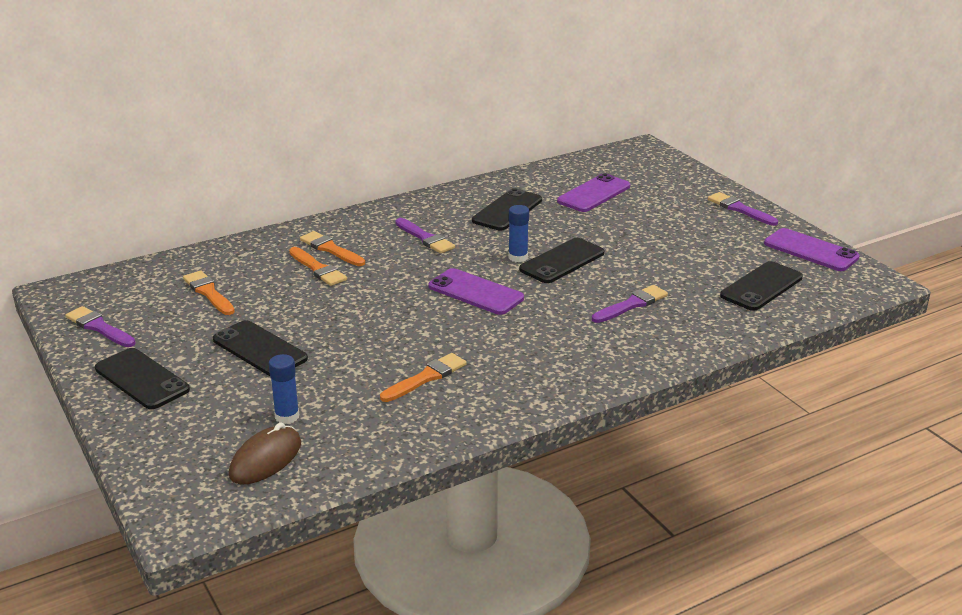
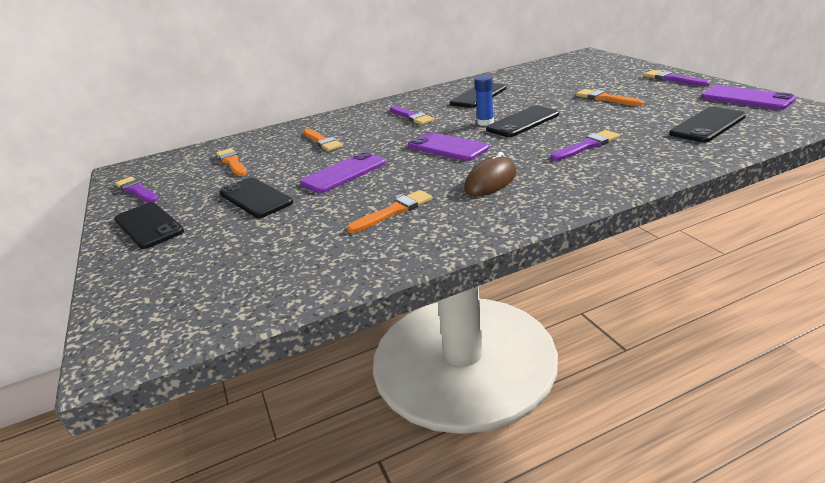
camera: 10 degrees right, 0 degrees up
(266, 459) = (224, 289): brown mouse -> brown mouse (491, 181)
(287, 416) = (258, 249): blue glue stick -> none
(331, 249) = (336, 129): orange brush -> orange brush (606, 99)
(594, 194) = (548, 81): purple phone -> purple phone (344, 173)

